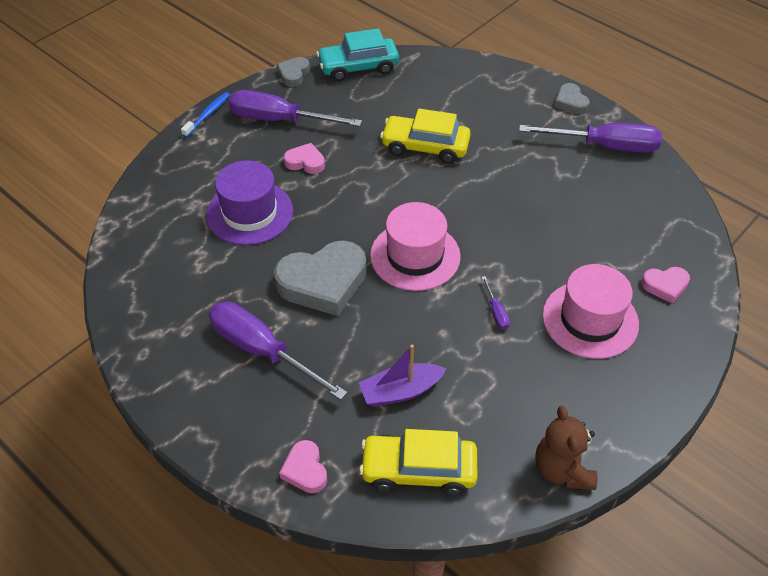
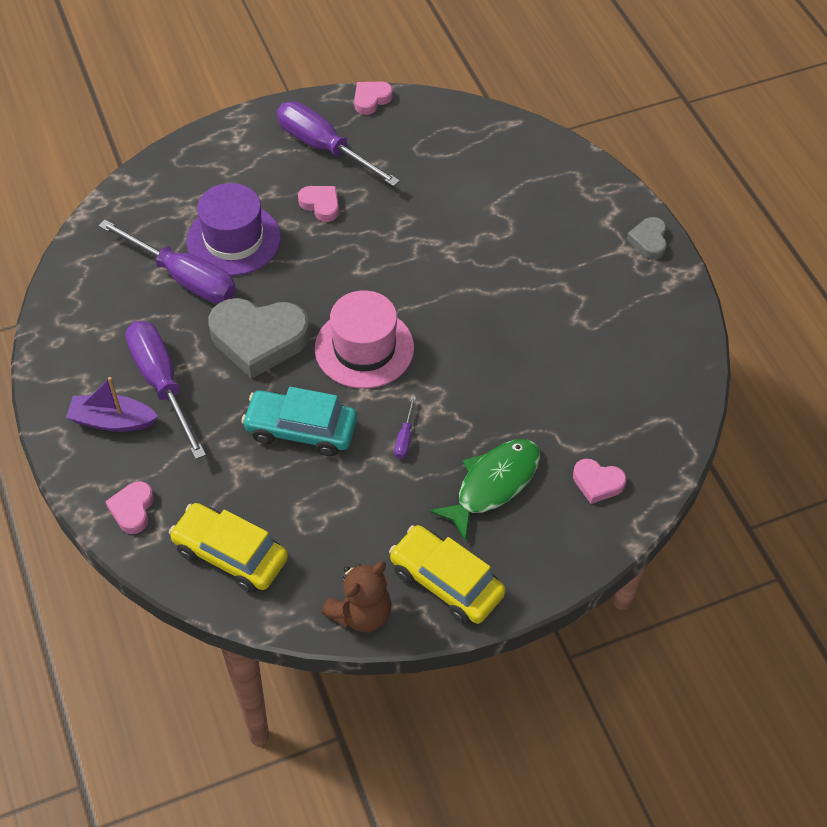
camera: 25 degrees right, 5 degrees up
(208, 114) = (257, 115): blue toothbrush -> none
(293, 74) = (371, 99): grey heart -> pink heart
(358, 67) = (444, 115): turquoise car -> turquoise car (301, 430)
(400, 391) = (262, 475): purple boat -> purple boat (112, 421)
(425, 147) = (453, 234): yellow car -> yellow car (446, 582)
(562, 469) = (361, 613): brown teddy bear -> brown teddy bear turned 150 degrees counterclockwise
(590, 319) = (493, 484): pink hat -> green fish
(604, 146) = (648, 306): purple screwdriver -> purple screwdriver (183, 277)

